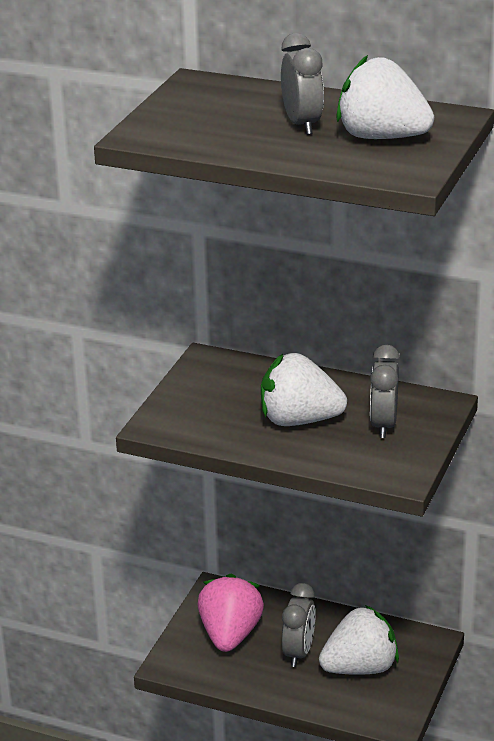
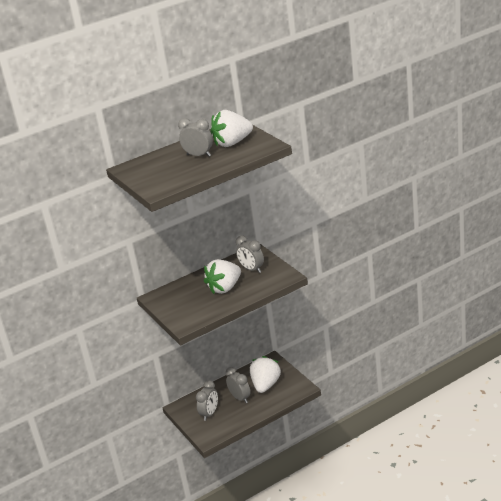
camera: 50 degrees left, 0 degrees up
(230, 635) = (209, 413): pink strawberry -> grey clock

